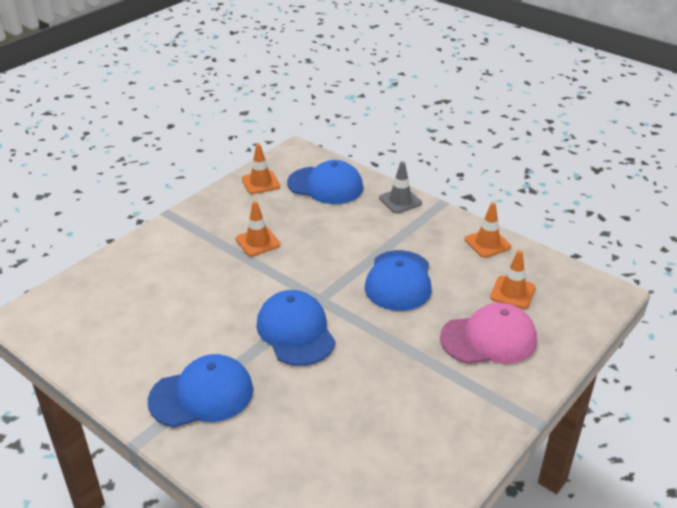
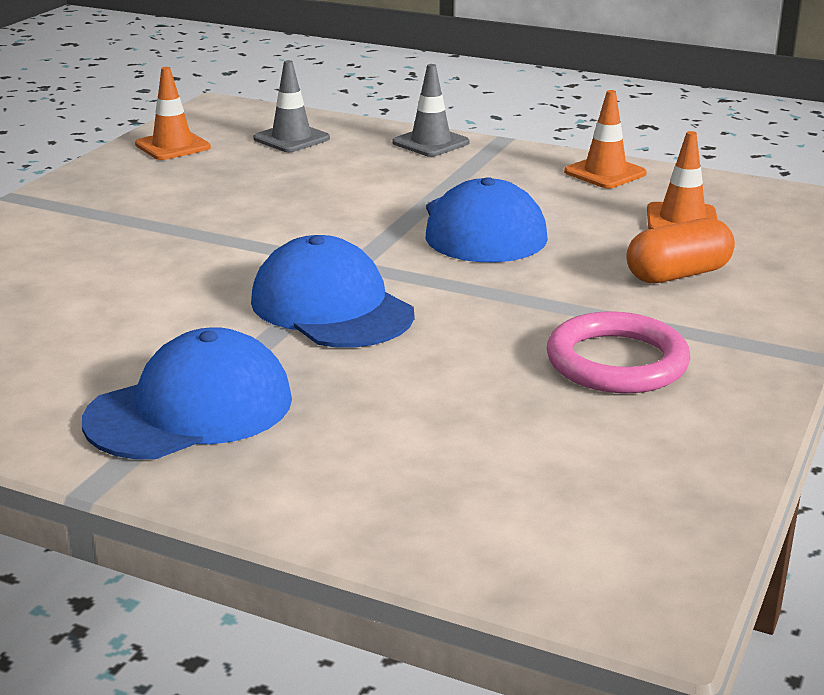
camera: 15 degrees left, 10 degrees down
(258, 242) = (203, 212): orange traffic cone -> none
(325, 185) = (291, 139): blue cap -> grey traffic cone
(424, 402) = (617, 362): none -> pink ring
(489, 339) = (678, 274): pink cap -> orange capsule

